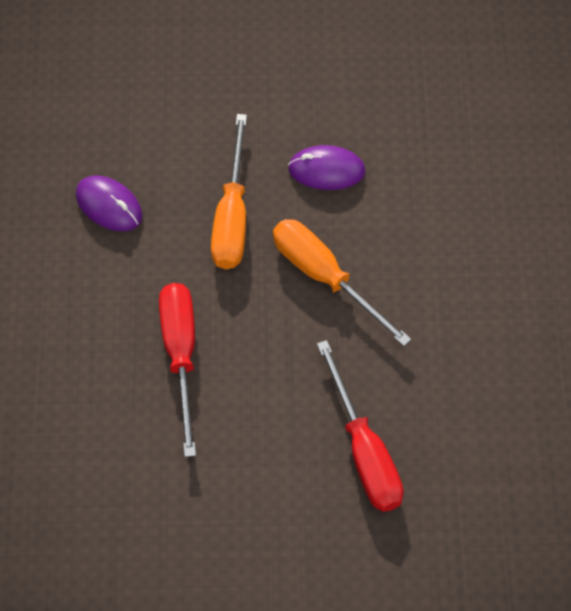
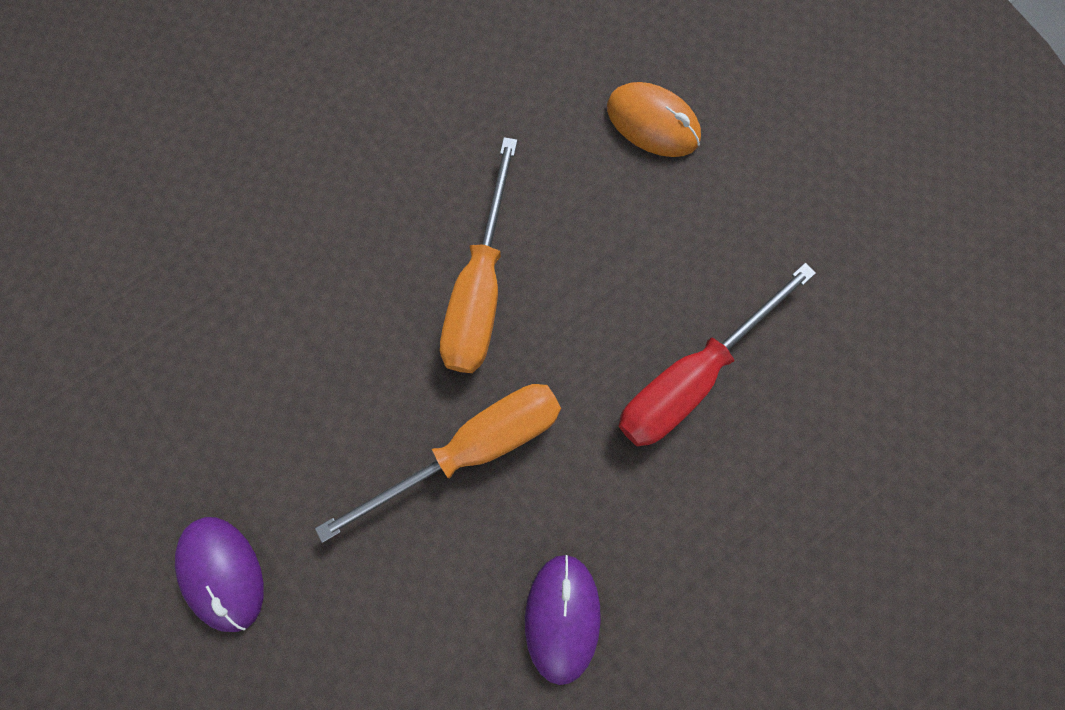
camera: 125 degrees left, 15 degrees up
(326, 170) = (332, 381): purple mouse -> purple mouse (222, 573)
(364, 450) = (653, 123): red screwdriver -> orange mouse

